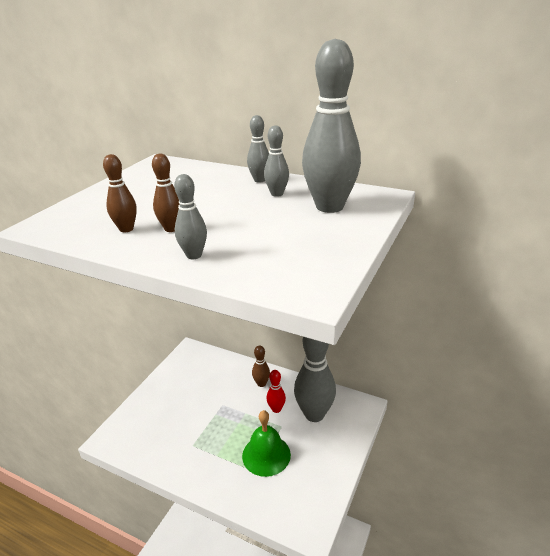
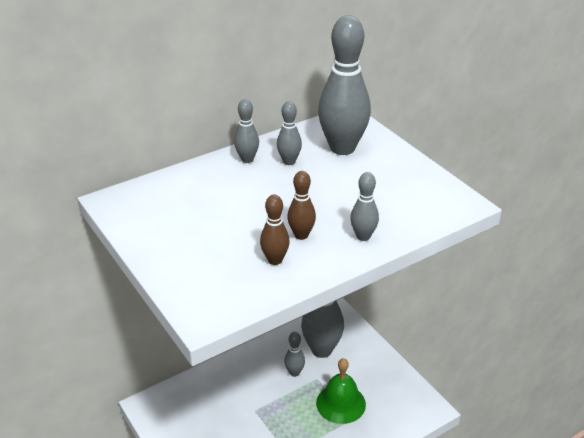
camera: 60 degrees left, 5 degrees up
(261, 383) = (253, 368): brown bowling pin -> none
(276, 409) = (294, 372): red bowling pin -> grey bowling pin

